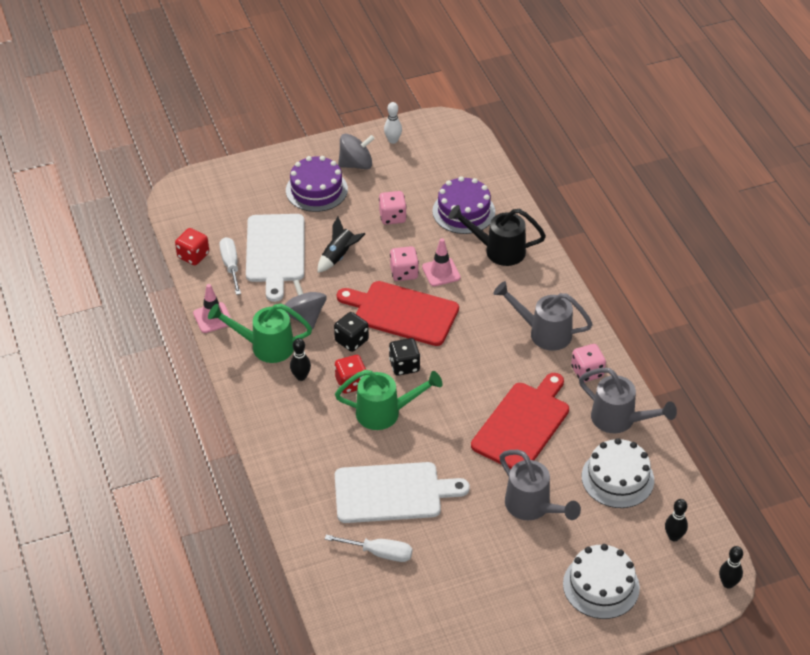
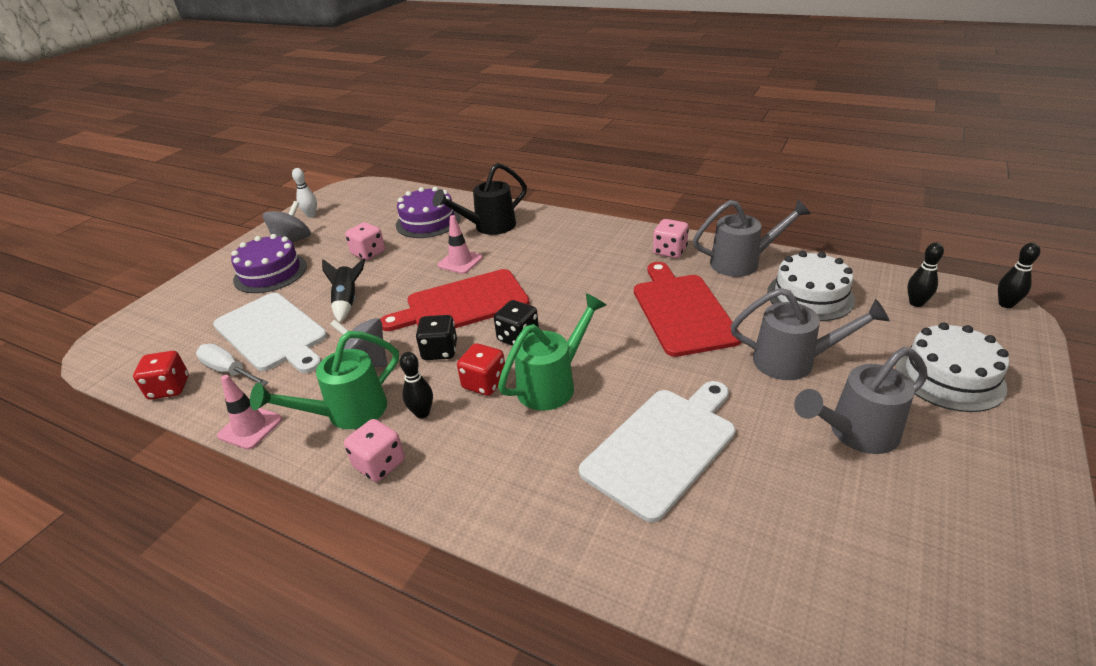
camera: 40 degrees left, 10 degrees down
(379, 553) = (742, 519): white screwdriver -> none
(404, 273) = (427, 279): pink dice -> pink dice (379, 464)
(543, 333) = (599, 249): grey watering can -> grey watering can (855, 433)

